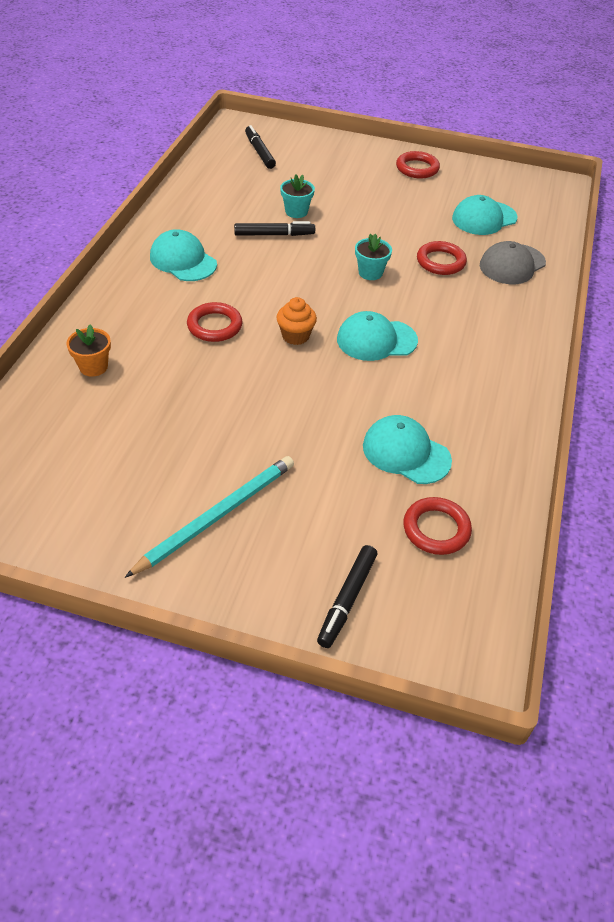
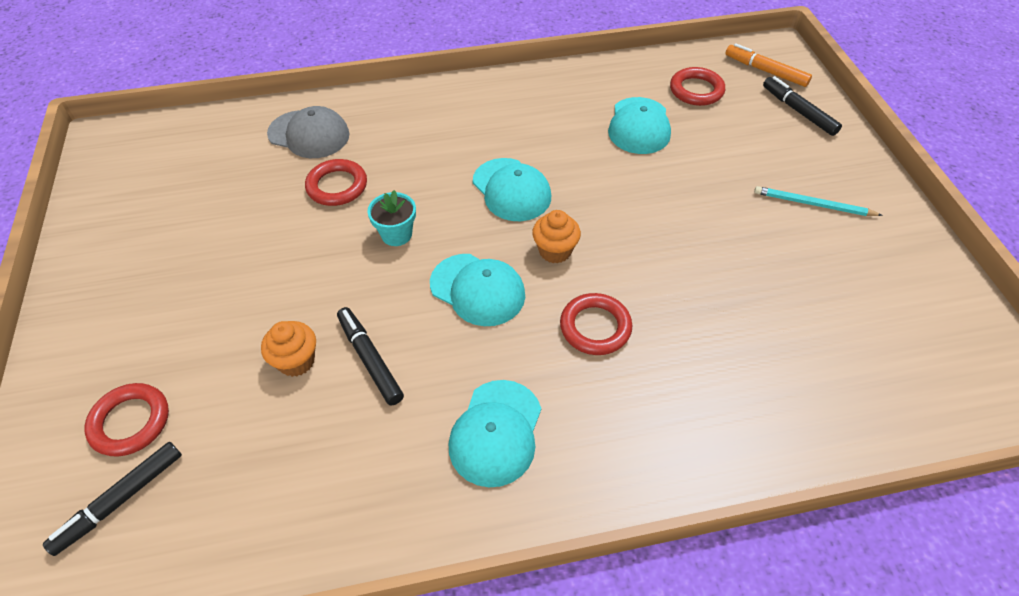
camera: 115 degrees left, 5 degrees up
(93, 367) = (755, 402): orange flower pot -> none
(217, 516) = (813, 204): turquoise pencil -> turquoise pencil, size x0.62
(296, 211) = (296, 361): turquoise flower pot -> orange cupcake
(347, 600) = (798, 111): black marker -> black marker turned 120 degrees counterclockwise
(417, 168) = (109, 275): red ring -> red ring (130, 422)
(436, 618) = (765, 71): none -> orange marker
(484, 218) = (220, 178): turquoise cap -> turquoise cap (477, 289)

